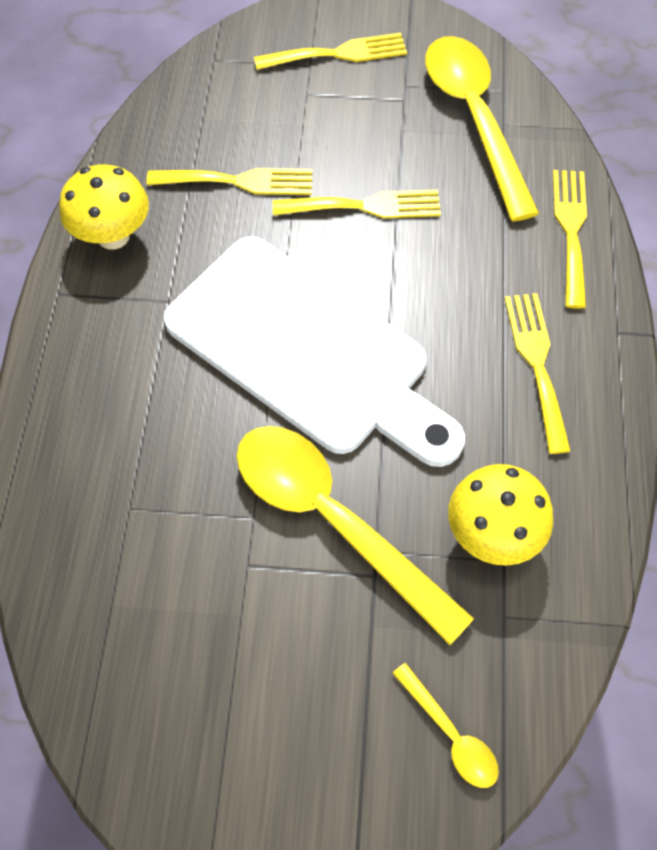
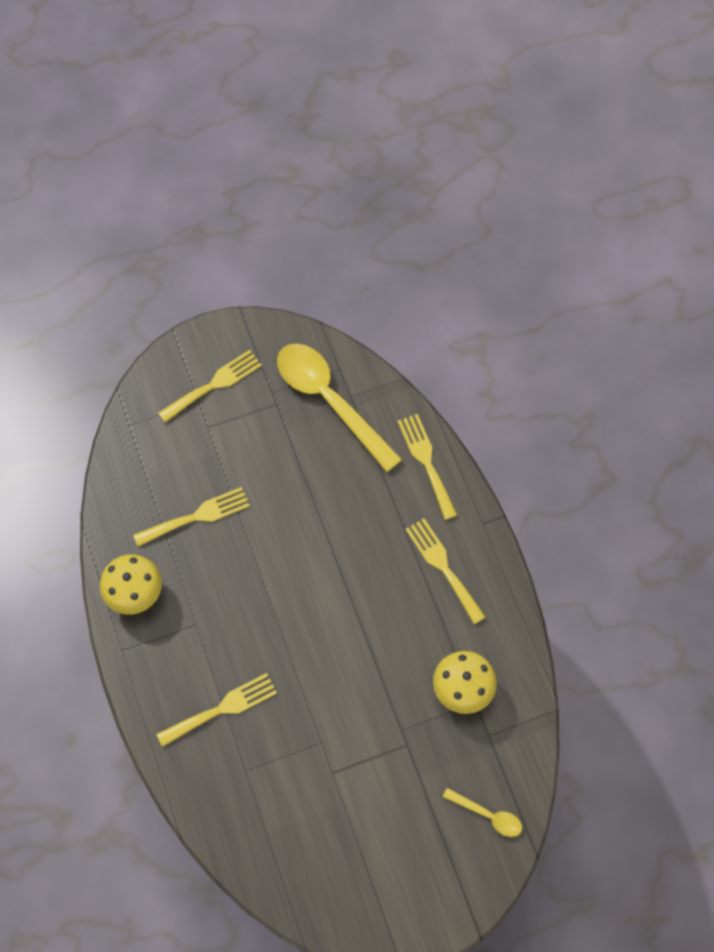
camera: 25 degrees left, 5 degrees up
(305, 350) = (300, 620): white cutting board -> none
(333, 520) = (368, 722): yellow spoon -> none
(365, 206) = (289, 500): yellow fork -> yellow fork (222, 708)

